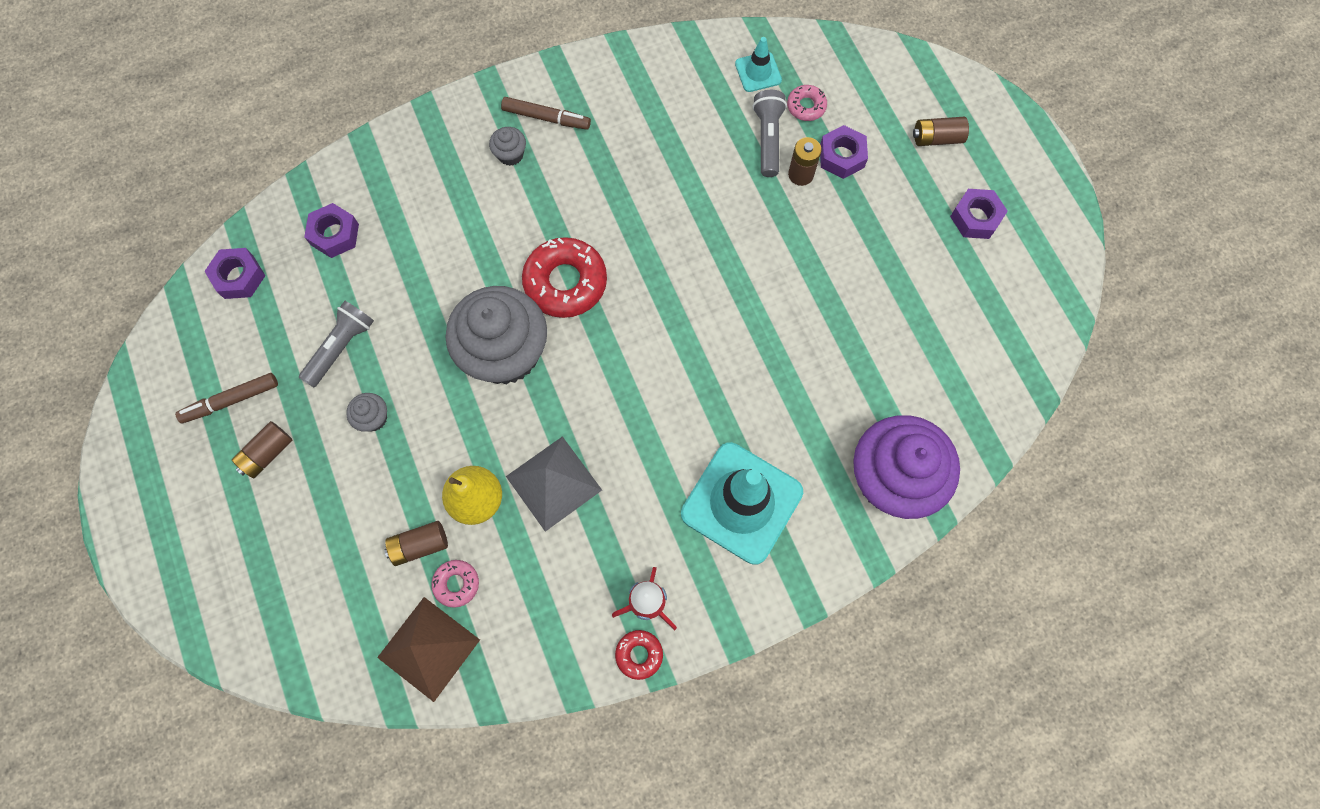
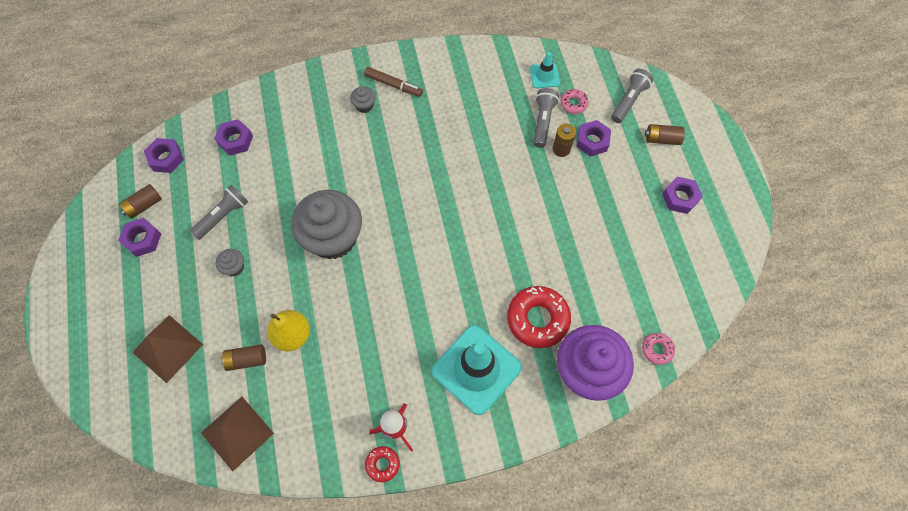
camera: 10 degrees right, 5 degrees down
(231, 400) = (142, 239): brown marker -> purple nut
(267, 453) = (158, 279): brown battery -> brown battery (144, 205)
(304, 548) = (168, 348): none -> brown pyramid
(456, 584) = (266, 391): pink donut -> pink donut (657, 349)
(553, 483) = (347, 332): grey pyramid -> none
(565, 282) = (384, 196): red donut -> red donut (537, 319)
(882, 90) = (629, 101): none -> grey flashlight

